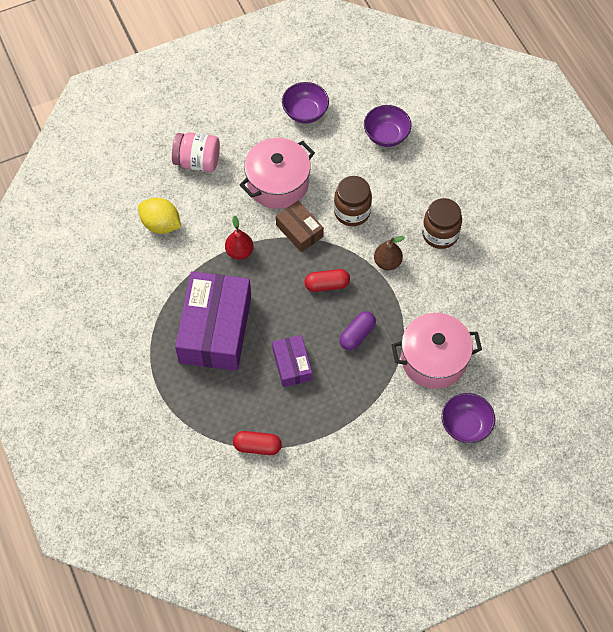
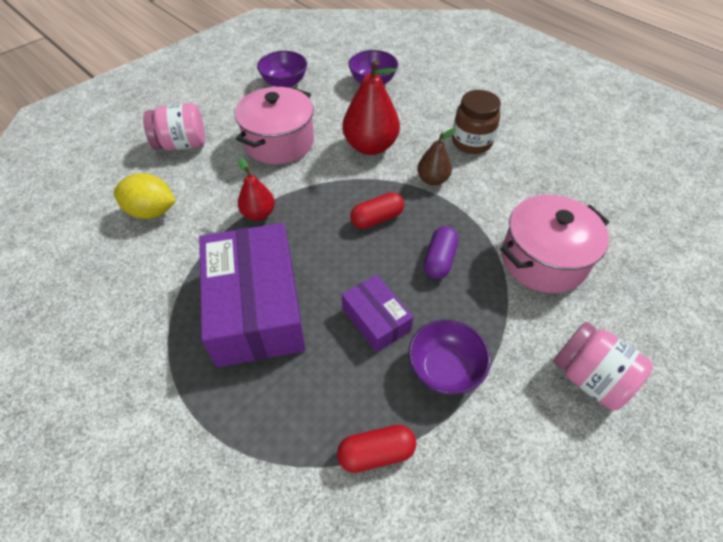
camera: 20 degrees left, 10 degrees down
(299, 231) = (321, 176): brown box -> none
(352, 212) = (370, 146): brown jar -> red pear
(412, 449) = (589, 378): none -> pink jar
(465, 425) = (632, 323): purple bowl -> purple bowl (444, 369)

